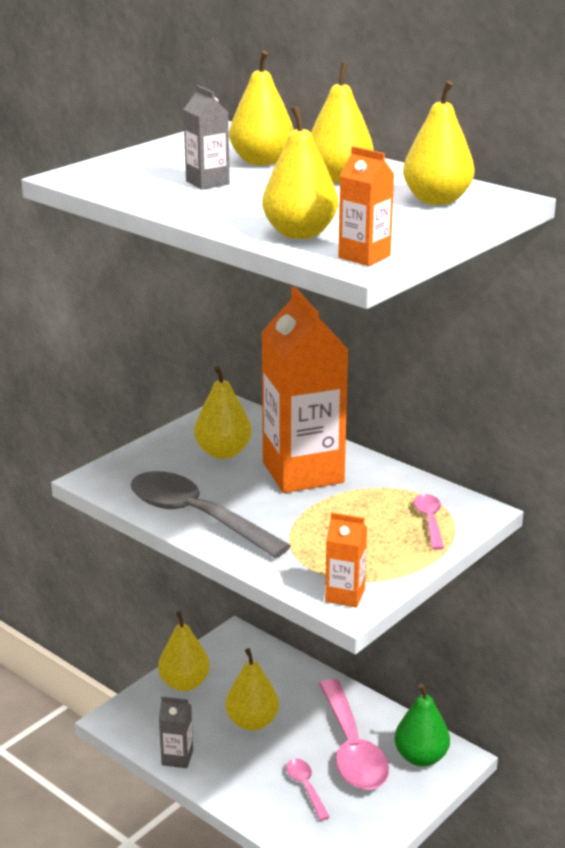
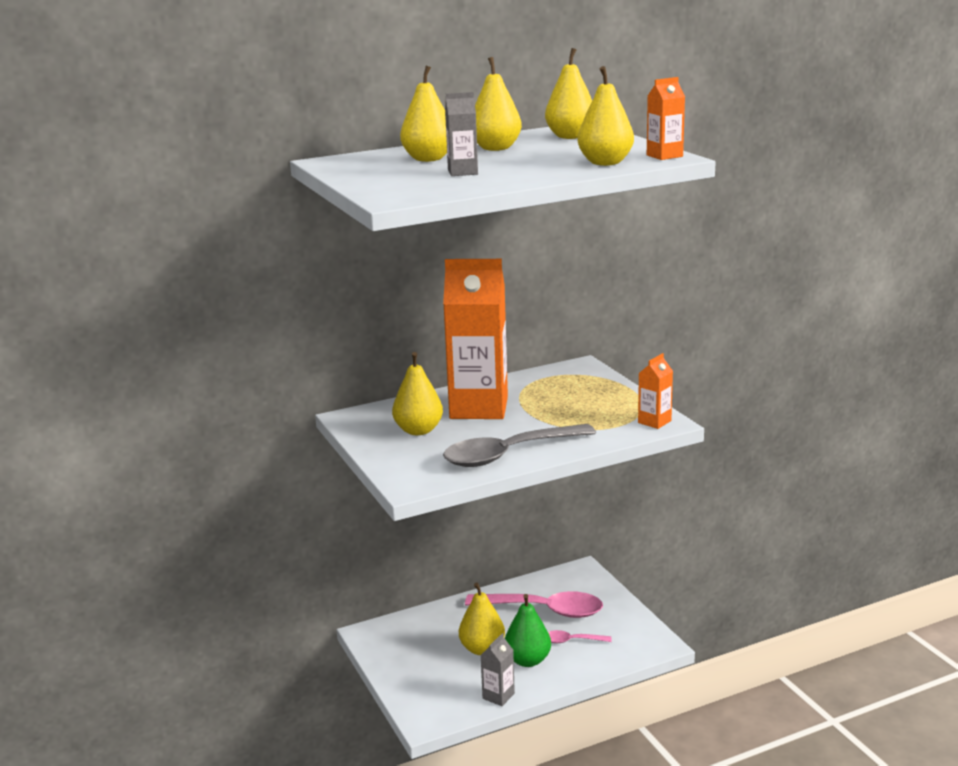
camera: 65 degrees left, 5 degrees down
(184, 683) = (407, 673): yellow pear -> none
(421, 757) = (572, 584): green pear -> green pear (527, 660)
(429, 521) = (582, 381): pink spoon -> none

